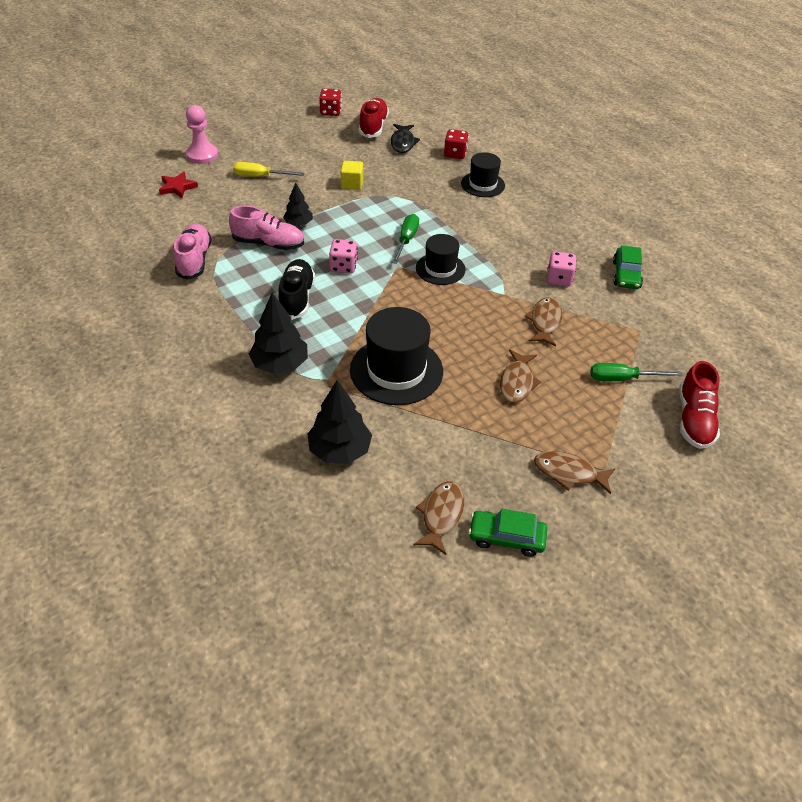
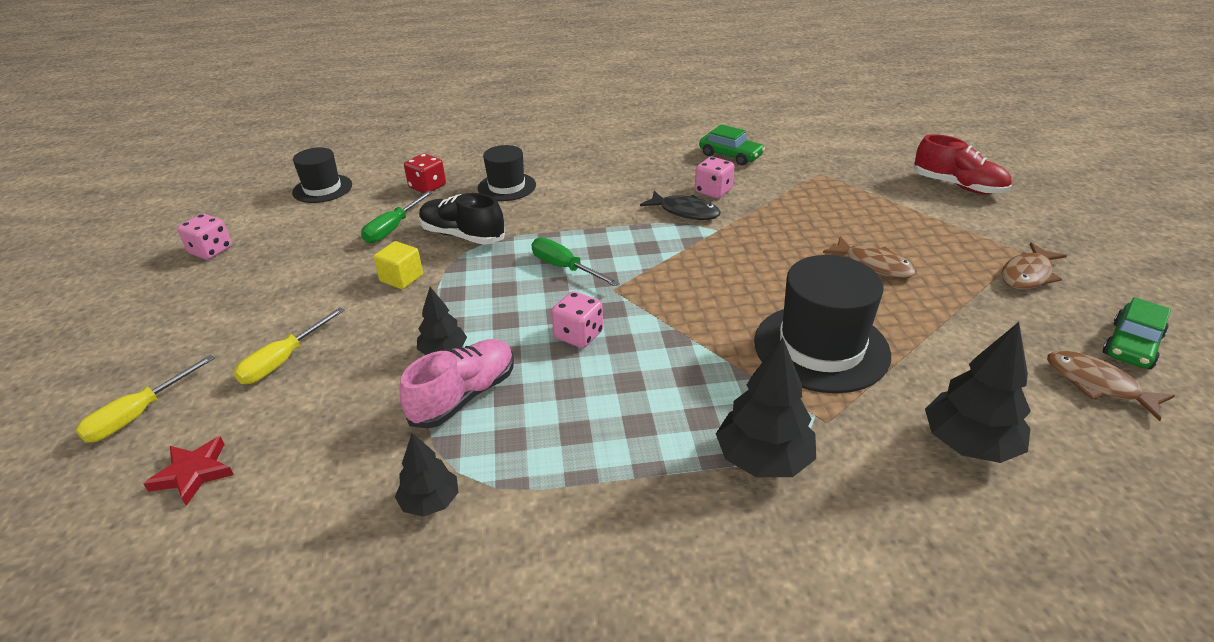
camera: 60 degrees left, 10 degrees down
(194, 260) = (430, 502): pink shoe -> black tree
(202, 155) = (139, 415): pink pawn -> yellow screwdriver
(297, 298) = (617, 400): black shoe -> black shoe (462, 235)
(330, 112) = (211, 251): red dice -> pink dice
(373, 127) = (295, 226): red shoe -> none
(403, 143) = (360, 215): black fish -> black fish (685, 212)
(440, 269) = (641, 259): black hat -> black hat (322, 189)
(545, 322) = (779, 219): brown fish -> none
(622, 379) = (889, 203): green screwdriver -> green screwdriver (393, 228)

